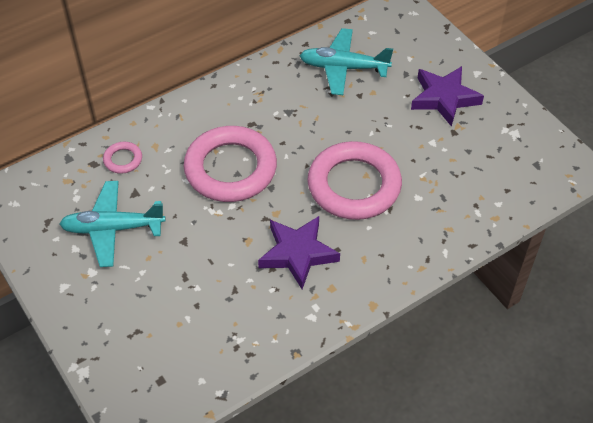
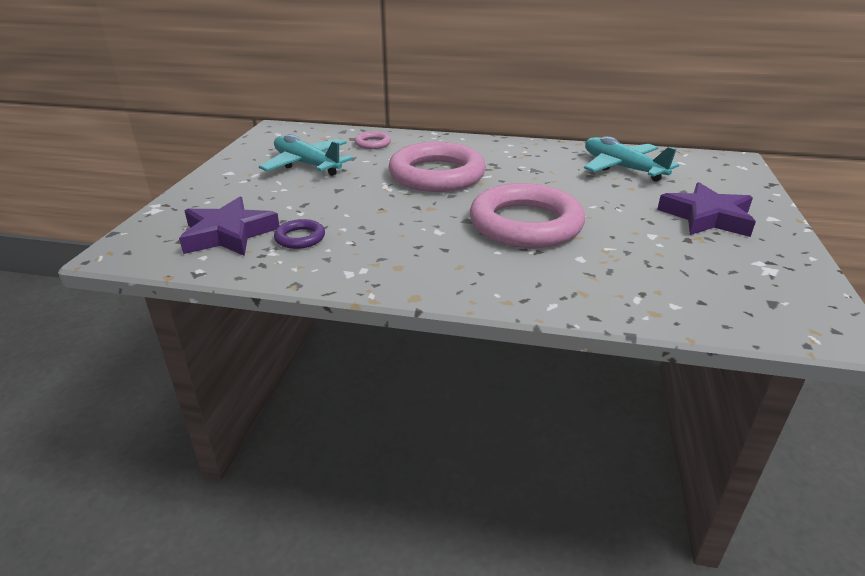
camera: 45 degrees right, 20 degrees down
(236, 312) = (300, 238): none -> purple ring
(298, 253) = (407, 234): purple star -> purple star (228, 234)

